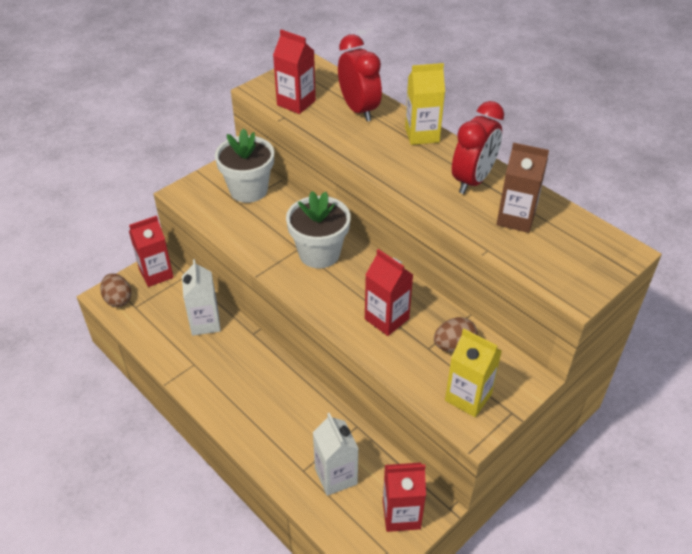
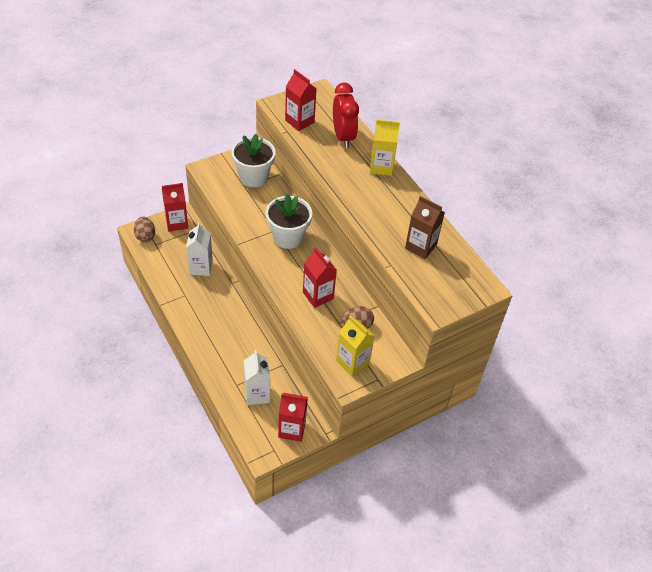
camera: 10 degrees right, 5 degrees up
(472, 180) = (403, 211): red clock -> none

